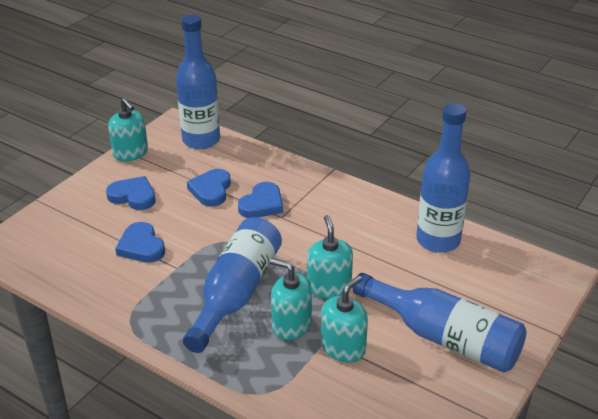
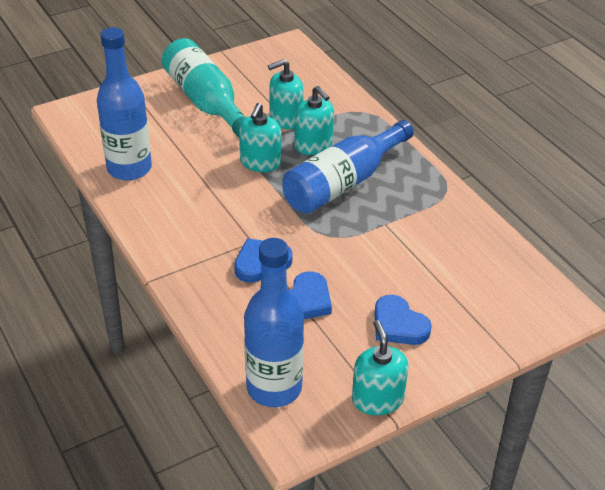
camera: 155 degrees left, 5 degrees up
(141, 246) = (411, 257): blue heart -> none
(444, 337) = (206, 102): blue bottle -> turquoise bottle

